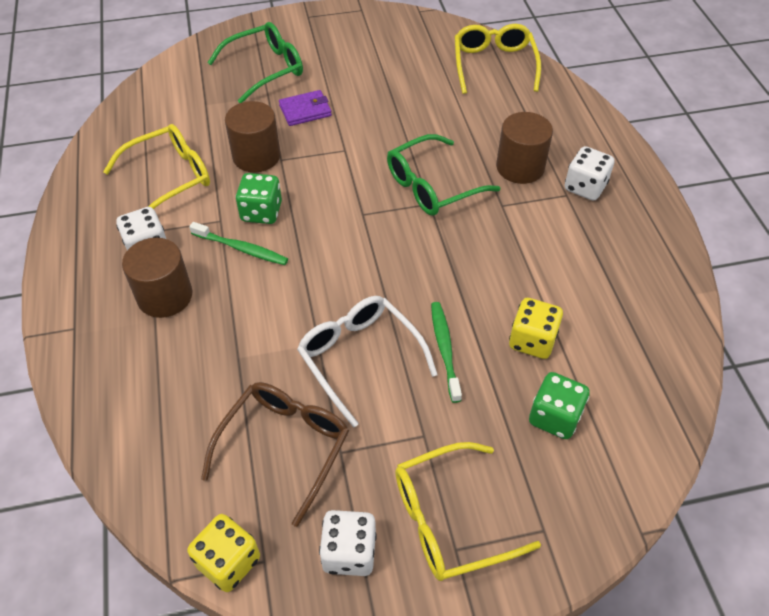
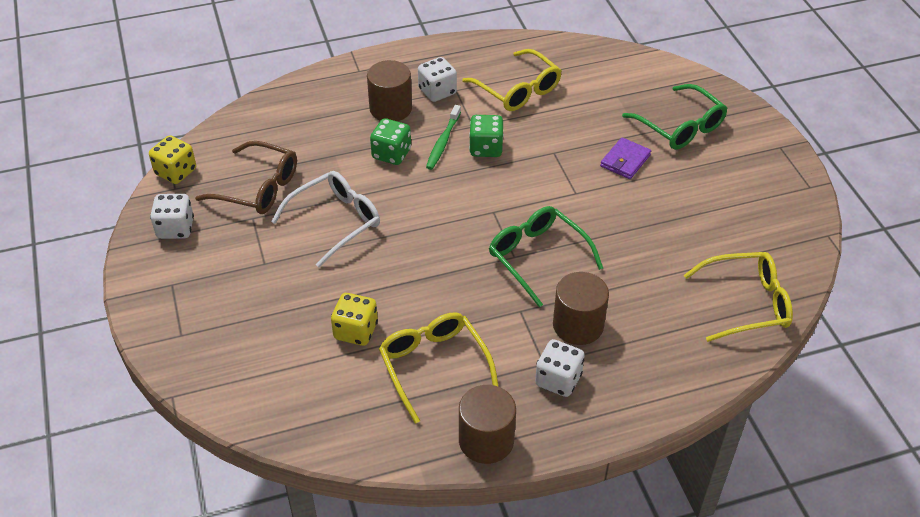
camera: 85 degrees right, 5 degrees down
(256, 156) = (554, 136): brown cylinder -> brown cylinder (486, 440)
(305, 110) = (625, 161): purple wallet -> purple wallet turned 60 degrees clockwise
(445, 349) = (345, 273): green toothbrush -> none
(450, 519) = (194, 280): yellow glasses -> yellow glasses (434, 366)
(554, 417) = (278, 344): green dice -> green dice (391, 154)

